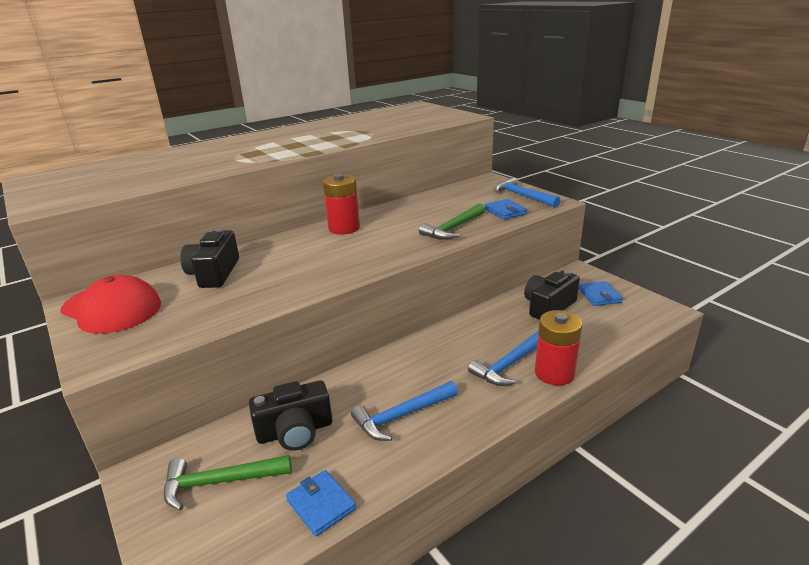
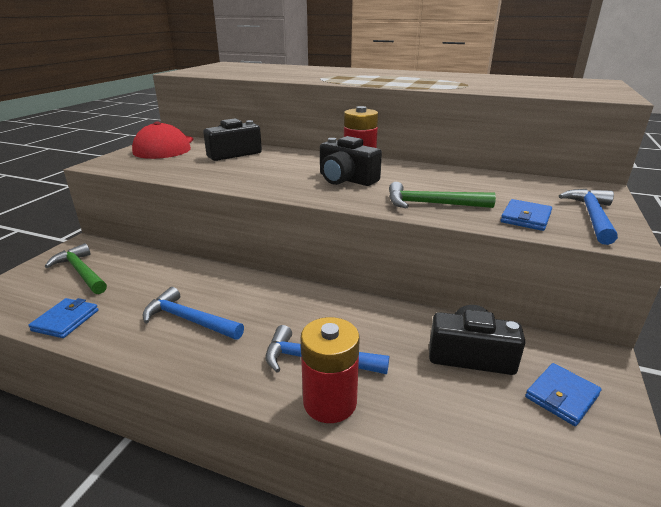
camera: 55 degrees right, 0 degrees up
(295, 431) = (145, 278): black camera -> black camera (346, 179)

